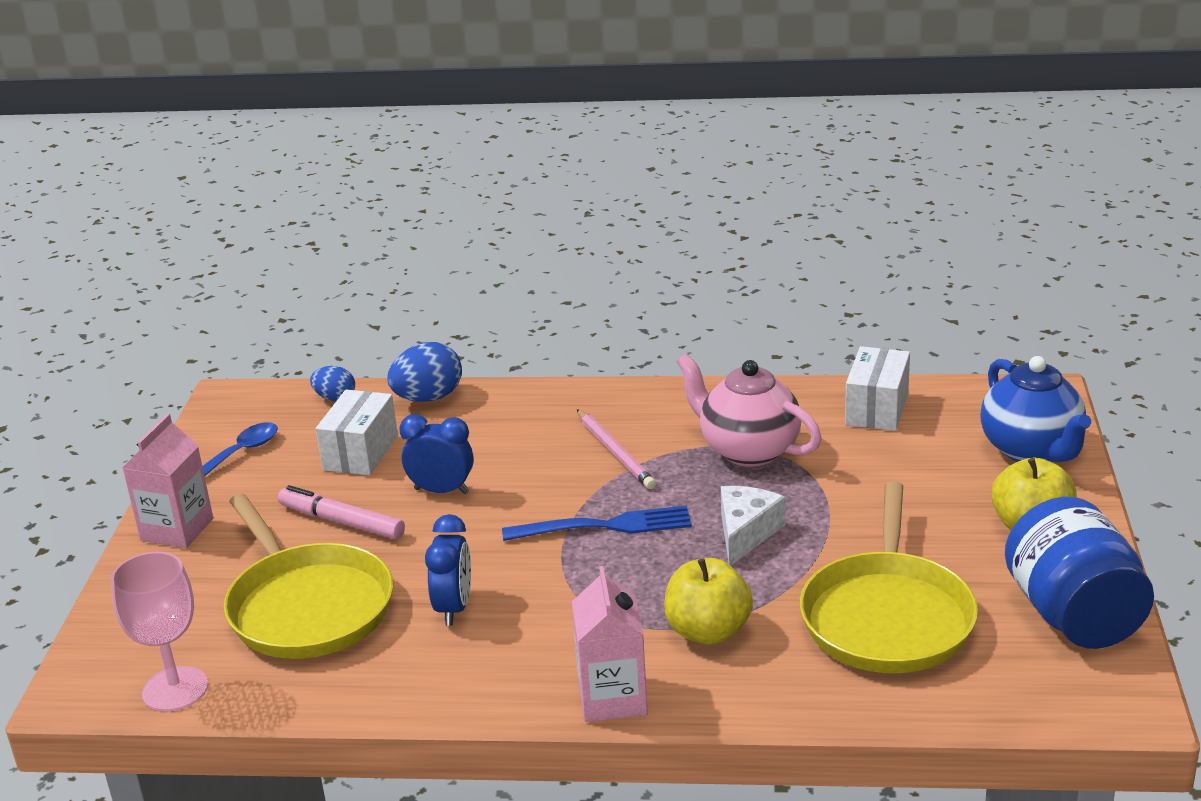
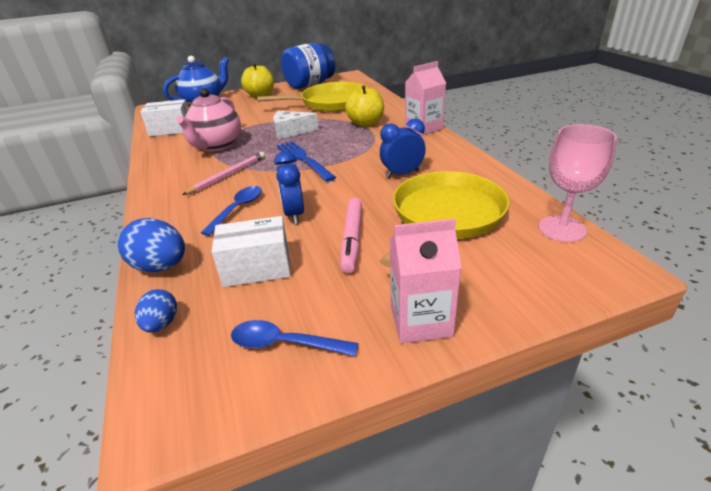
camera: 115 degrees left, 5 degrees up
(501, 452) = (237, 209): none -> blue spoon

